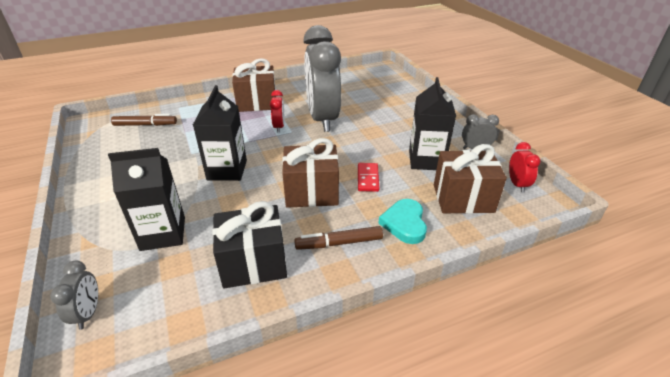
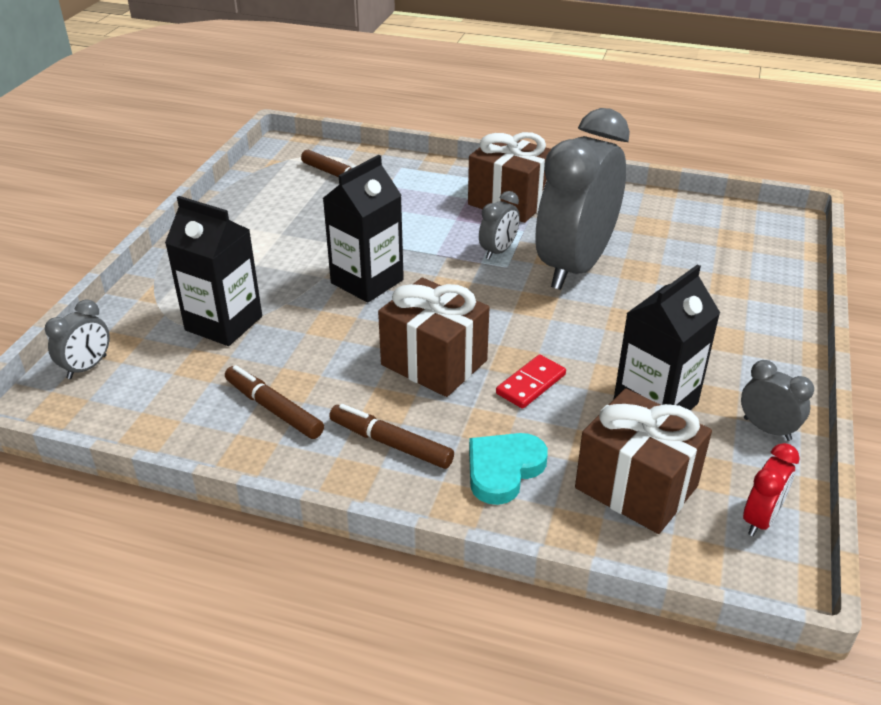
camera: 40 degrees right, 0 degrees up
(253, 263) = (274, 409): black gift -> brown marker
(279, 127) = (498, 251): red clock -> grey clock

